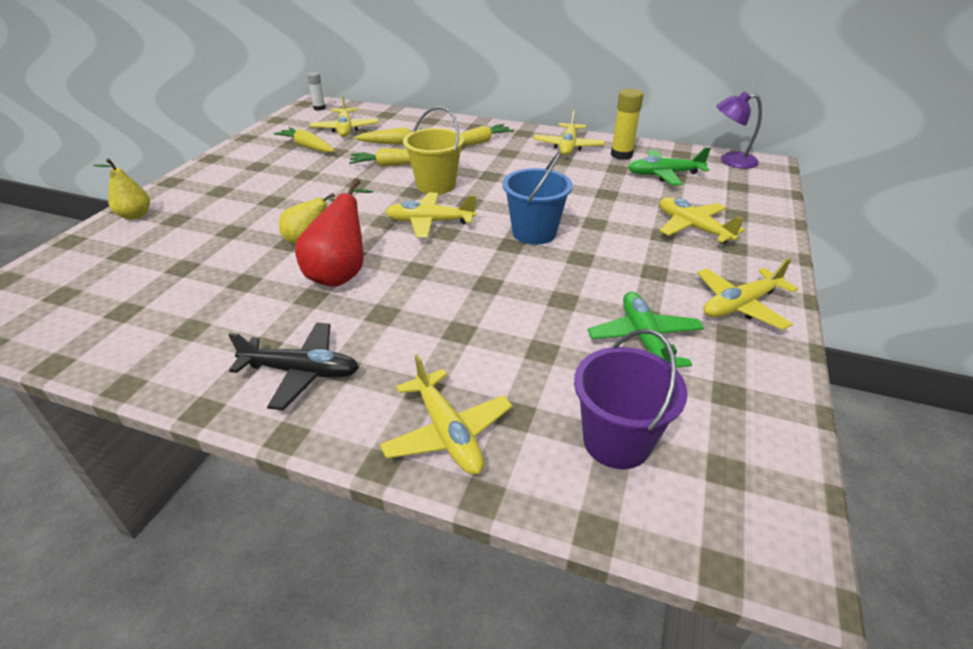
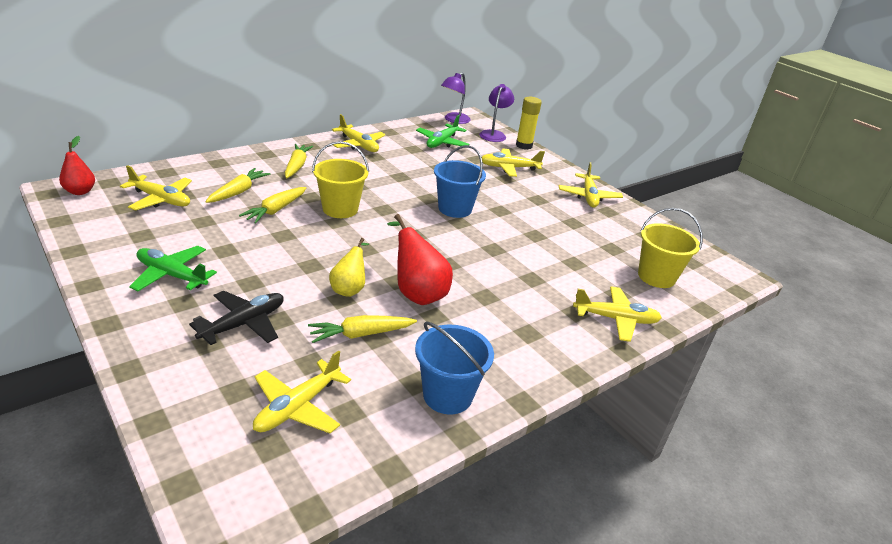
camera: 60 degrees left, 5 degrees down
(135, 215) = (158, 365): yellow pear -> none
(181, 354) = (447, 395): none -> blue bucket
(301, 372) = (519, 348): black plane -> black plane (244, 324)
(307, 147) = (165, 229): yellow carrot -> yellow carrot (360, 334)
(319, 108) = (80, 191): white glue stick -> red pear
(430, 222) = (392, 234): yellow plane -> yellow plane (297, 407)
(617, 441) = (656, 277): purple bucket -> yellow bucket
(621, 155) = (398, 138): yellow glue stick -> yellow glue stick (524, 145)
(644, 339) = (591, 232): green plane -> green plane (172, 275)
(755, 190) = (494, 134): none -> purple lamp

